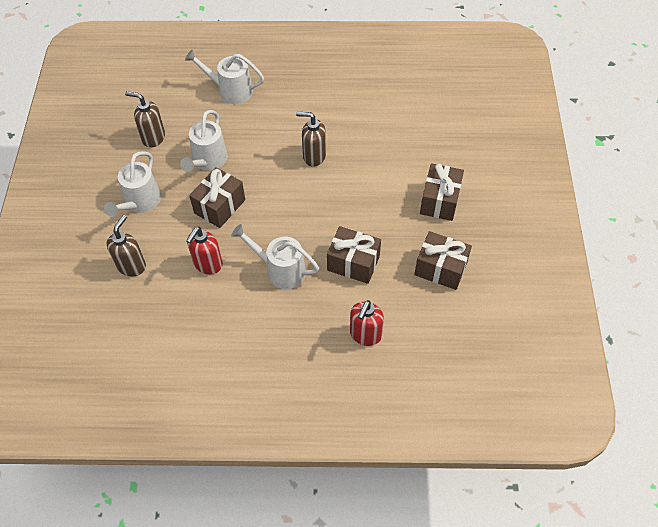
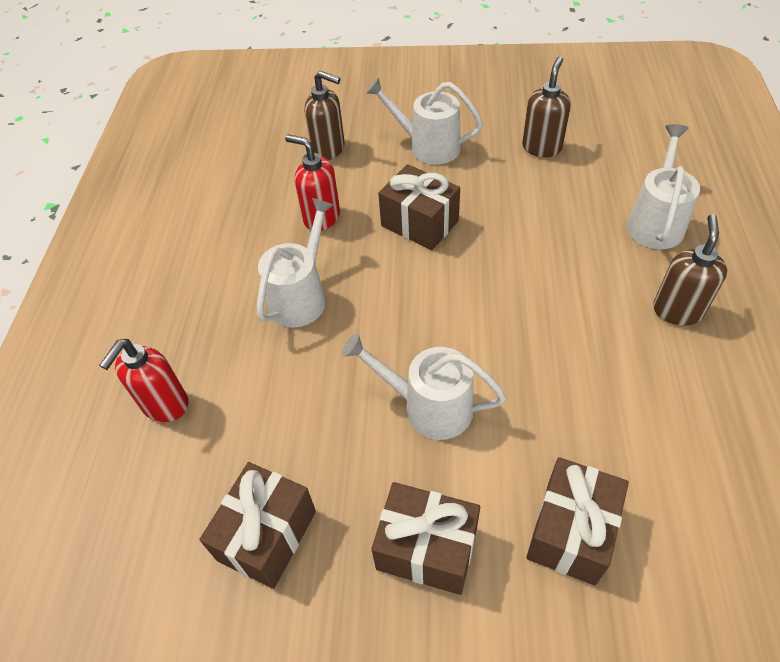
camera: 95 degrees right, 5 degrees down
(208, 161) = (504, 205): white watering can -> white watering can (428, 407)
(314, 156) = (525, 335): brown soap dispenser -> brown soap dispenser (677, 310)
(353, 263) = (299, 391): brown gift -> brown gift (571, 532)
(365, 335) = (165, 405): red soap dispenser -> red soap dispenser turned 90 degrees counterclockwise

